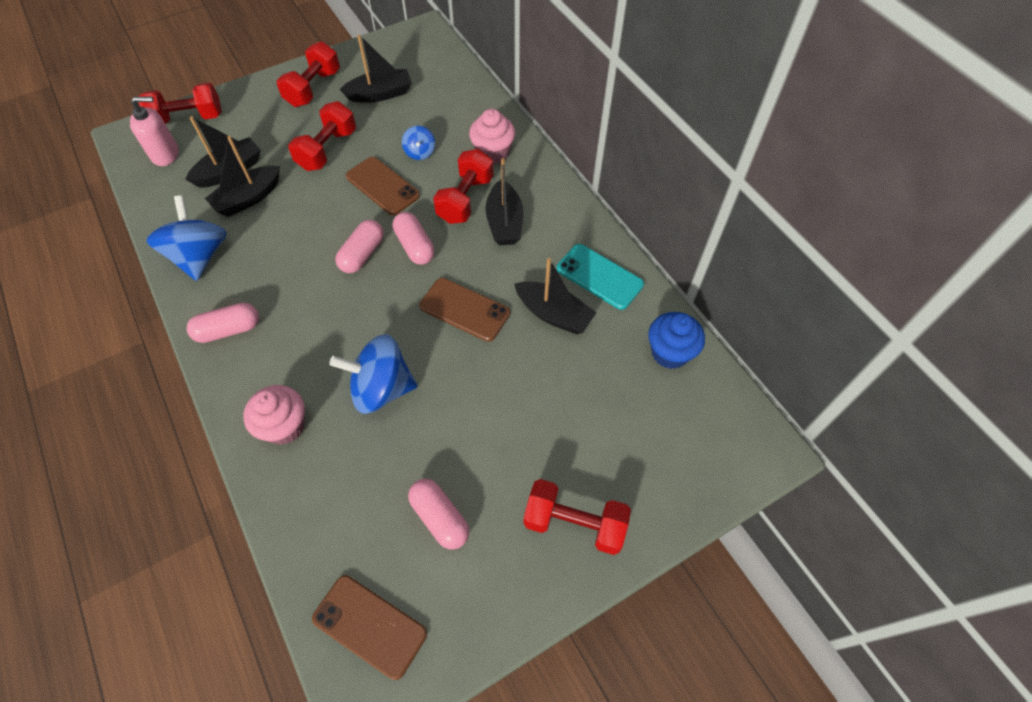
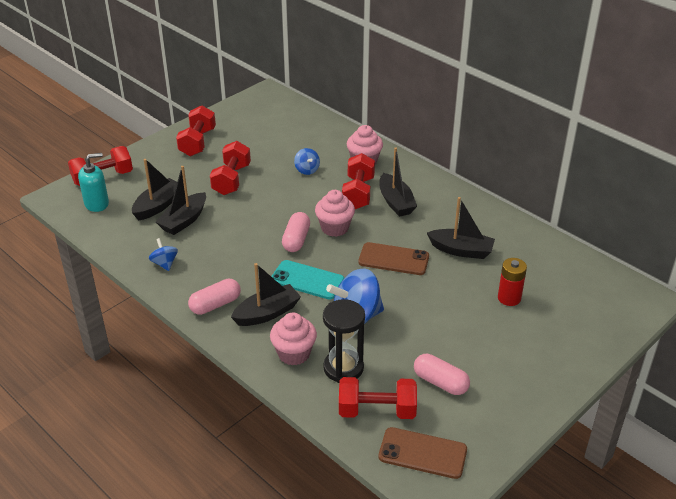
camera: 15 degrees left, 20 degrees down
(165, 154) = (97, 204): pink soap dispenser -> turquoise soap dispenser
(199, 256) = (164, 263): blue spinning top -> blue spinning top, size x0.51
(332, 463) = (343, 368): none -> black hourglass
(380, 94) = (254, 138): black boat -> black boat (267, 313)
(382, 186) = (289, 195): brown phone -> none
(415, 246) = (335, 228): pink capsule -> pink cupcake
(574, 523) = (538, 366): red dumbbell -> red dumbbell (377, 411)
(582, 404) = (509, 298): none -> red battery
(599, 277) = (483, 222): turquoise phone -> turquoise phone (307, 280)
(670, 352) = (555, 257): blue cupcake -> none

